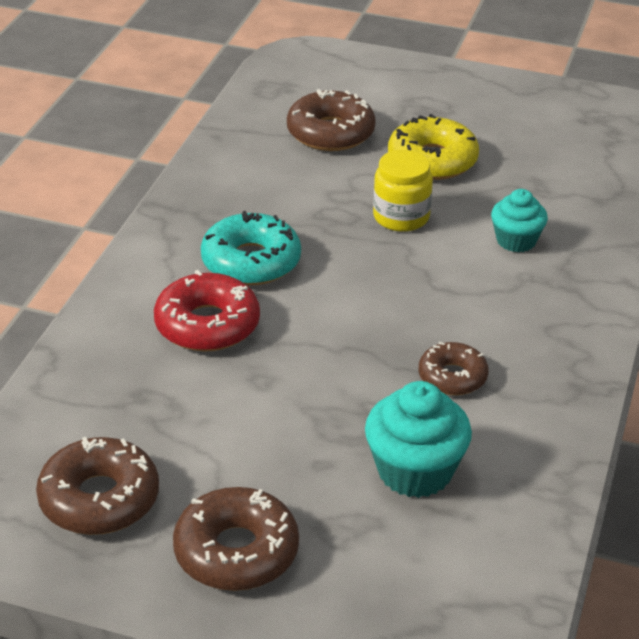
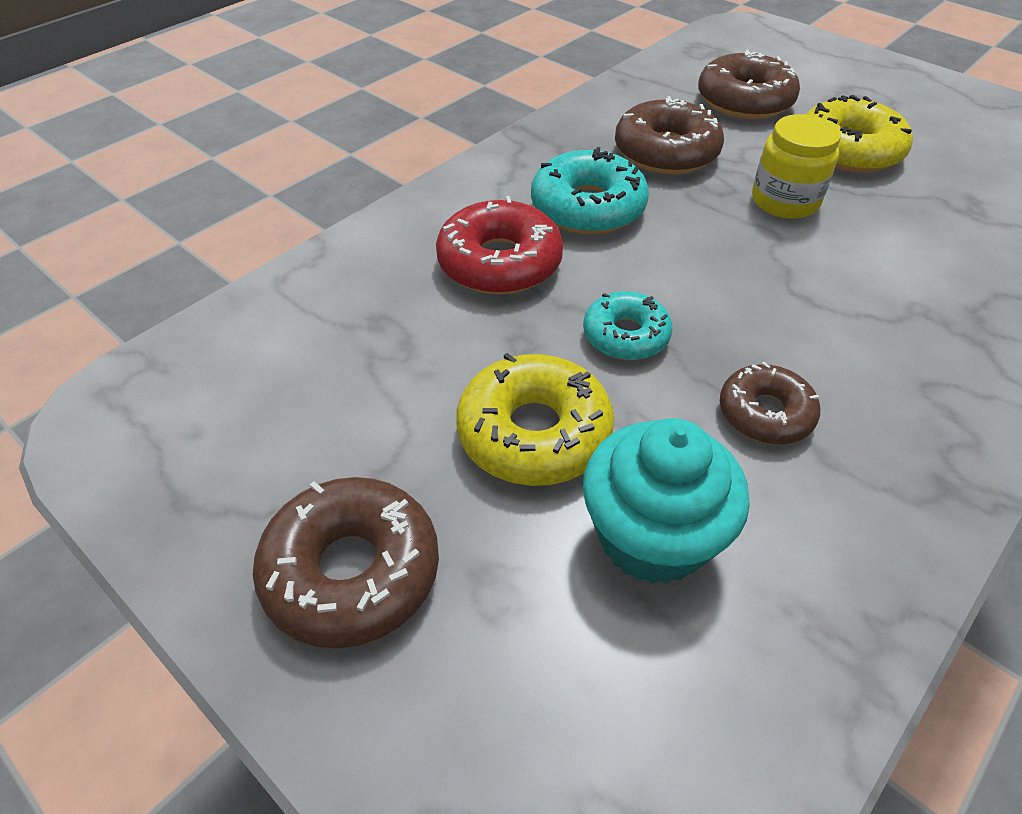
camera: 25 degrees right, 10 degrees up
(99, 499) = (246, 434): brown donut -> brown donut (666, 152)
(305, 435) = (534, 433): none -> yellow donut
(333, 352) = (626, 335): none -> turquoise donut
(516, 240) = (921, 261): turquoise cupcake -> none

